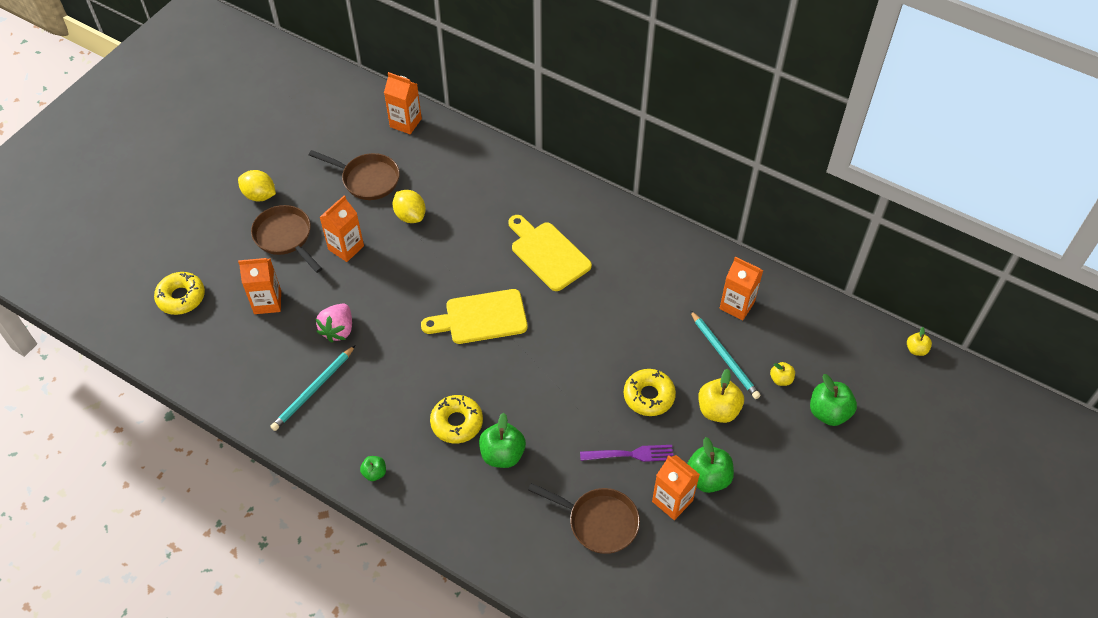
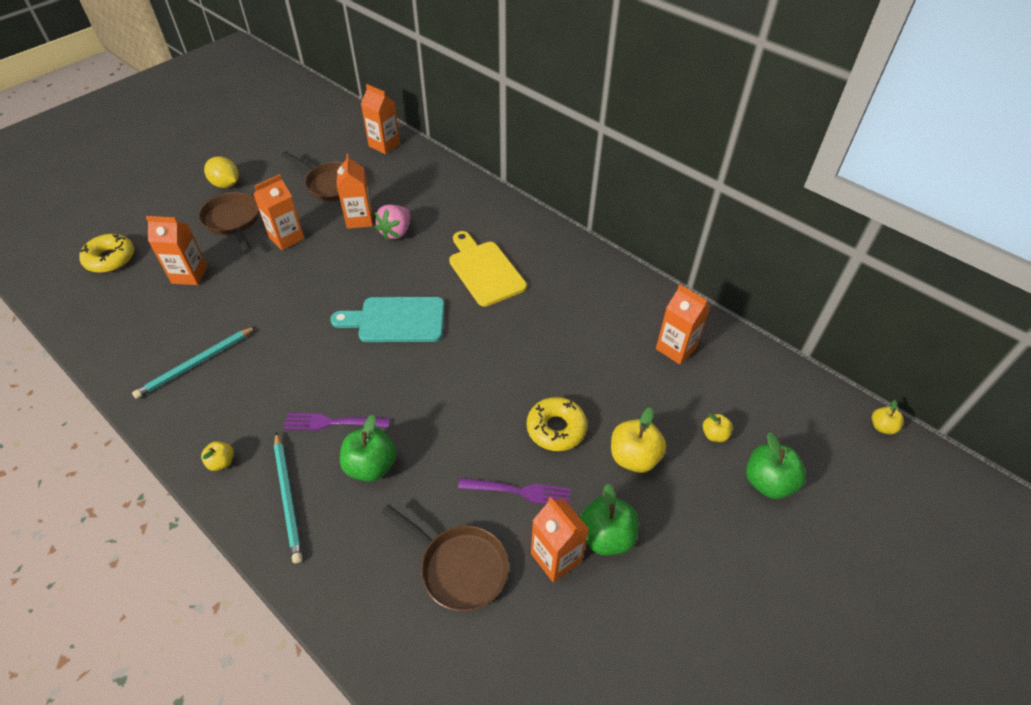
camera: 10 degrees right, 5 degrees down
(338, 330) = (247, 310): pink strawberry -> pink strawberry (396, 232)
(374, 473) = (222, 462): green apple -> yellow apple
(410, 216) = (359, 219): yellow lemon -> orange carton
(457, 423) = (332, 422): yellow donut -> purple fork
(481, 318) = (396, 320): yellow cutting board -> turquoise cutting board
(724, 357) = (652, 399): turquoise pencil -> turquoise pencil (288, 498)

